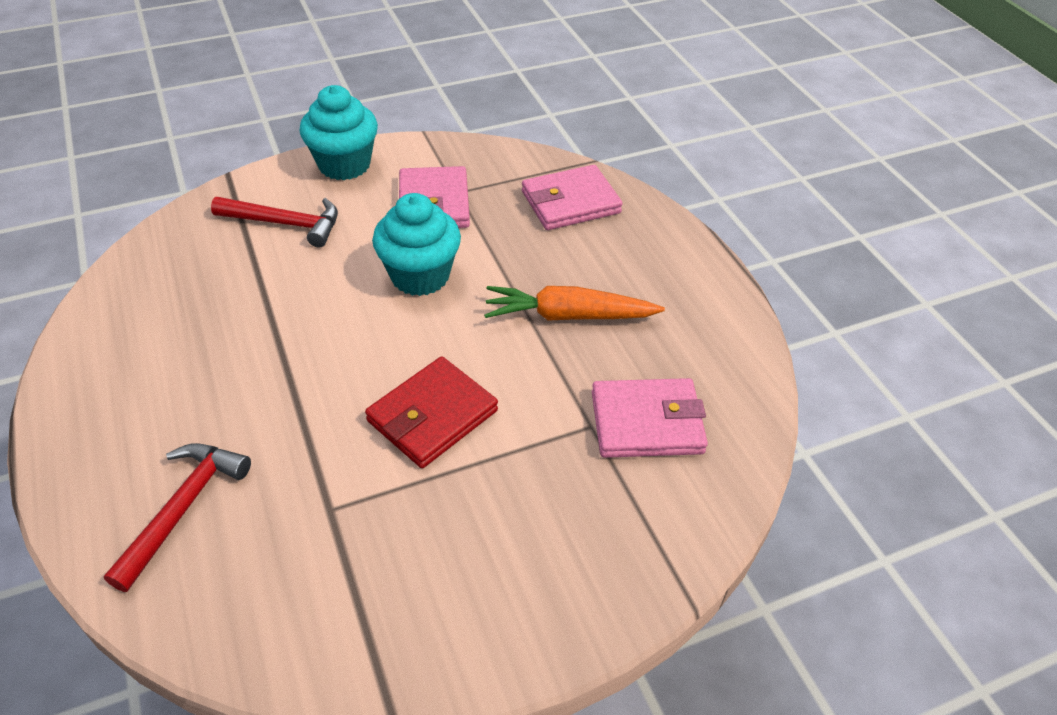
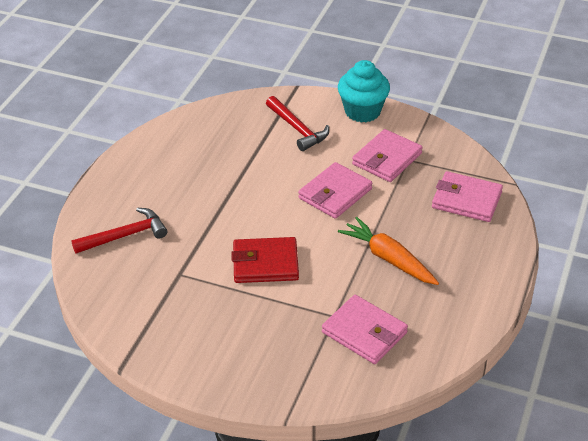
camera: 45 degrees right, 5 degrees down
(420, 276) = (335, 194): turquoise cupcake -> pink wallet

